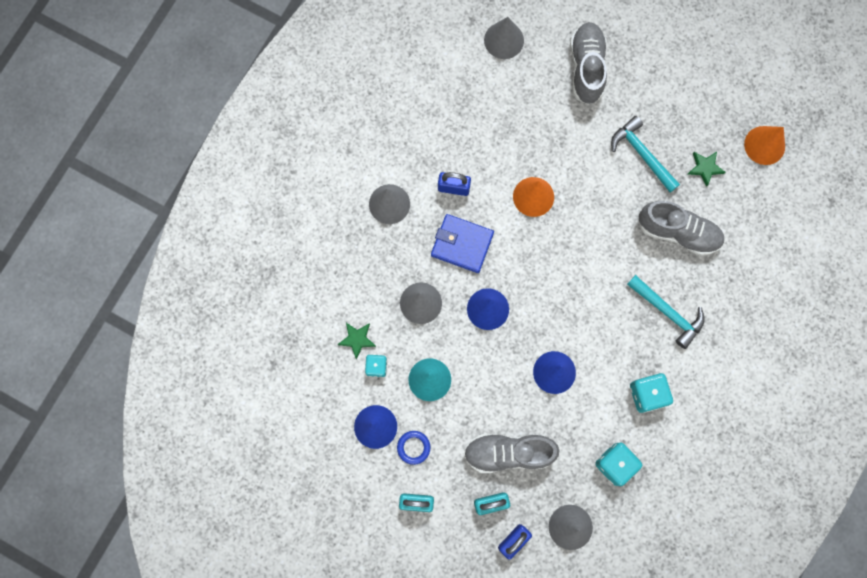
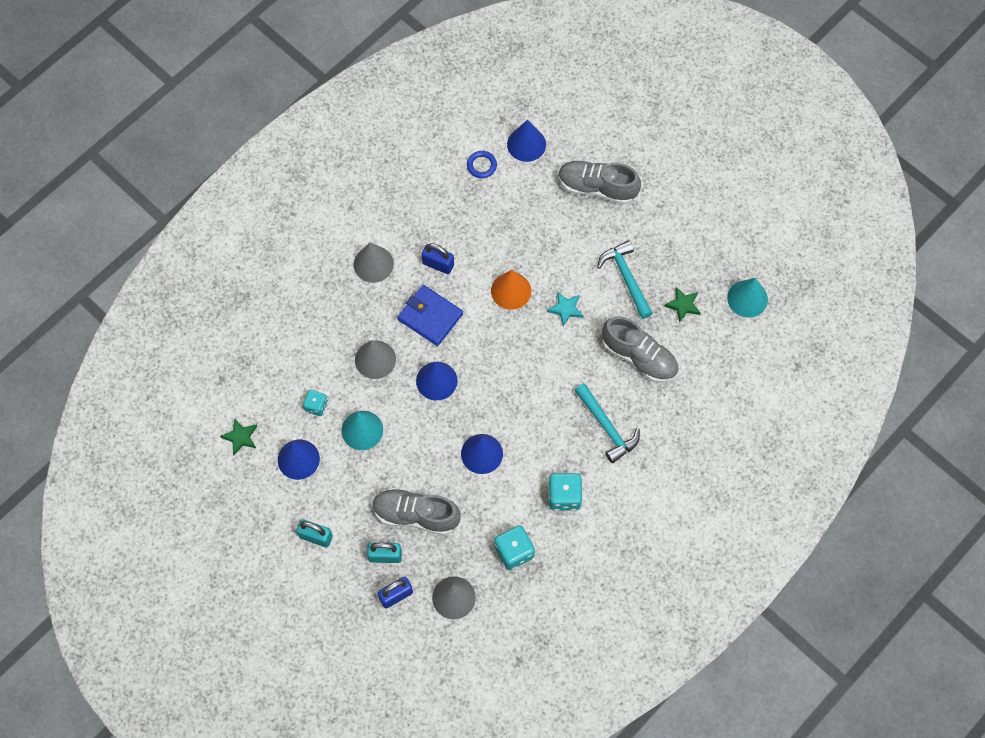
camera: 15 degrees right, 10 degrees down
(357, 339) = (305, 377): green star -> green star (240, 437)
(413, 447) = (328, 487): blue ring -> blue ring (481, 165)
(504, 40) = (526, 144): grey cone -> blue cone
(586, 68) = (597, 188): grey shoe -> grey shoe turned 90 degrees counterclockwise
(592, 202) = (565, 309): none -> turquoise star
(764, 145) = (747, 298): orange cone -> turquoise cone

